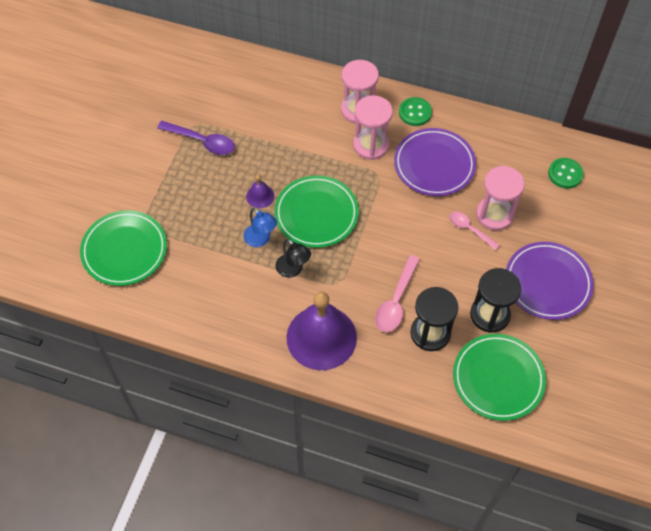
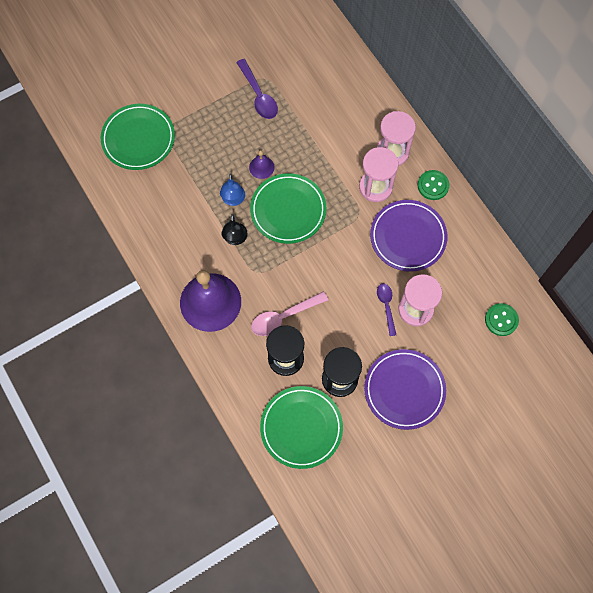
camera: 40 degrees right, 10 degrees up
(470, 229) = (386, 306): pink spoon -> purple spoon

